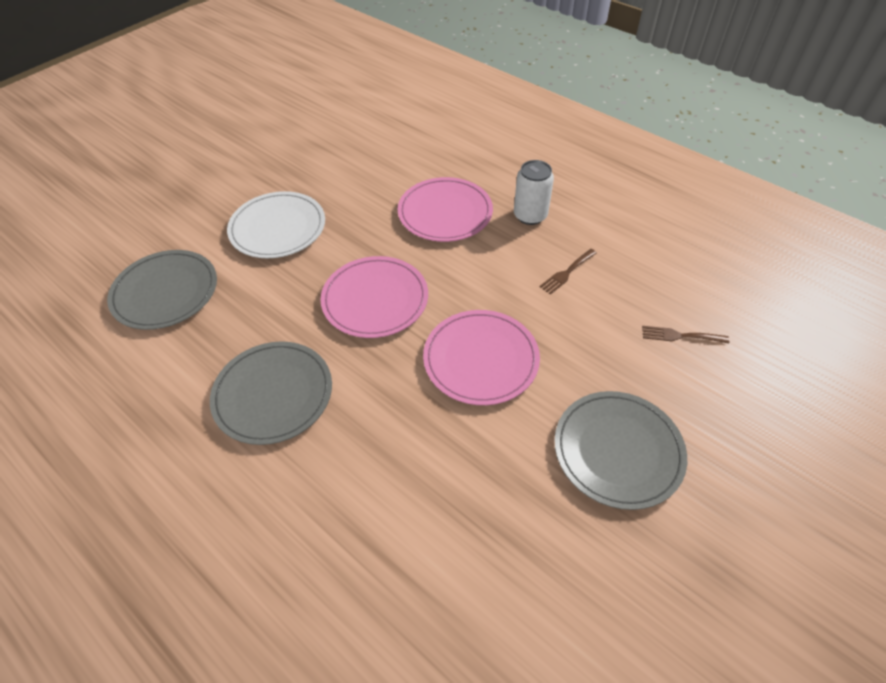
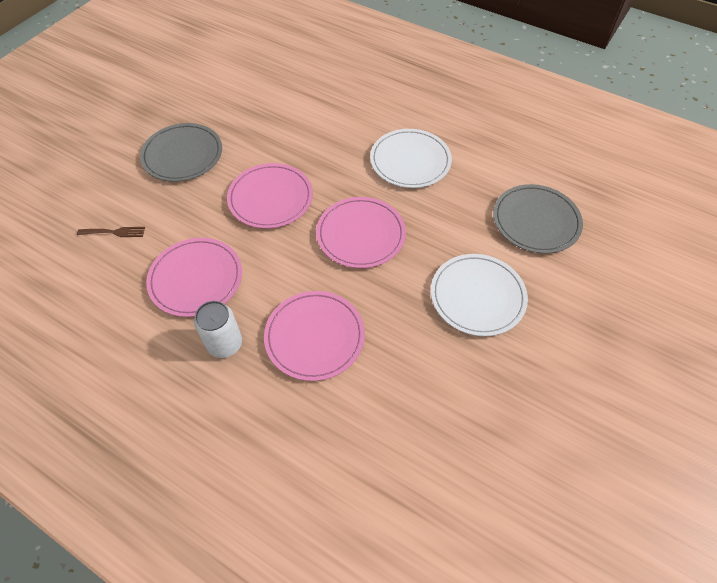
camera: 170 degrees right, 5 degrees up
(273, 394) = (410, 161): grey plate -> white plate
(567, 273) = (196, 279): brown fork -> pink plate

